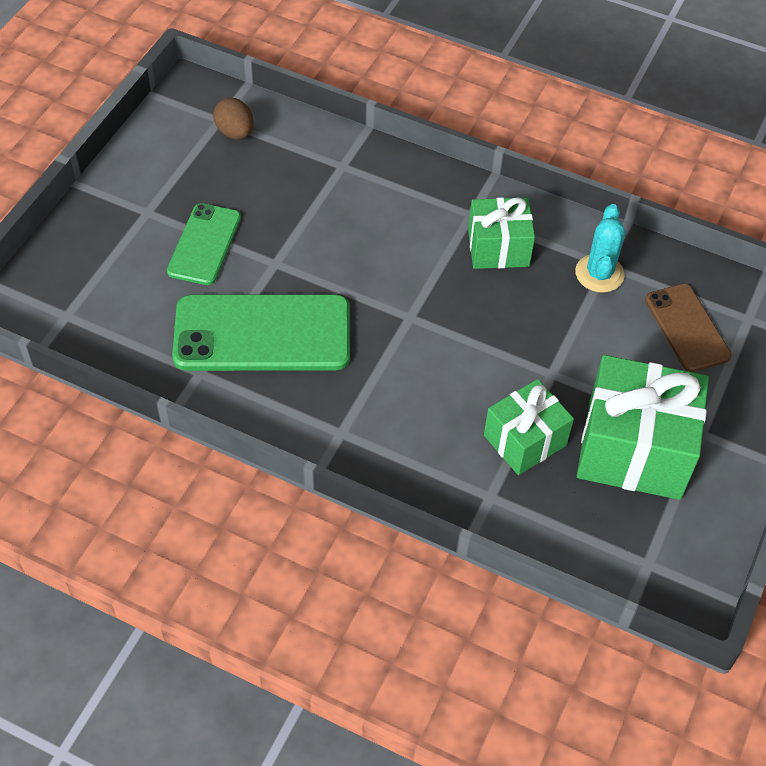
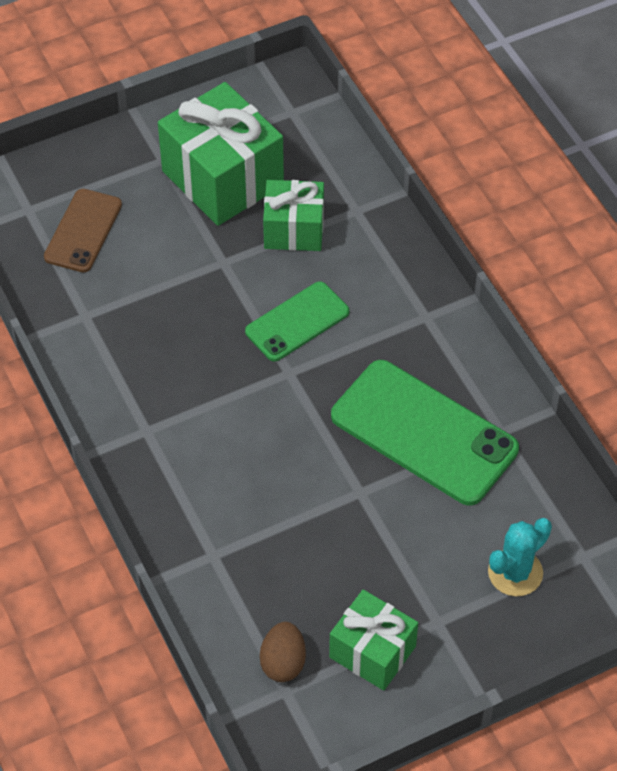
camera: 140 degrees left, 0 degrees up
(204, 244) = (409, 551): green phone -> green phone (297, 322)
(498, 248) = (156, 385): green gift -> green gift (372, 652)
(599, 274) = (99, 312): turquoise cactus -> turquoise cactus (515, 572)

